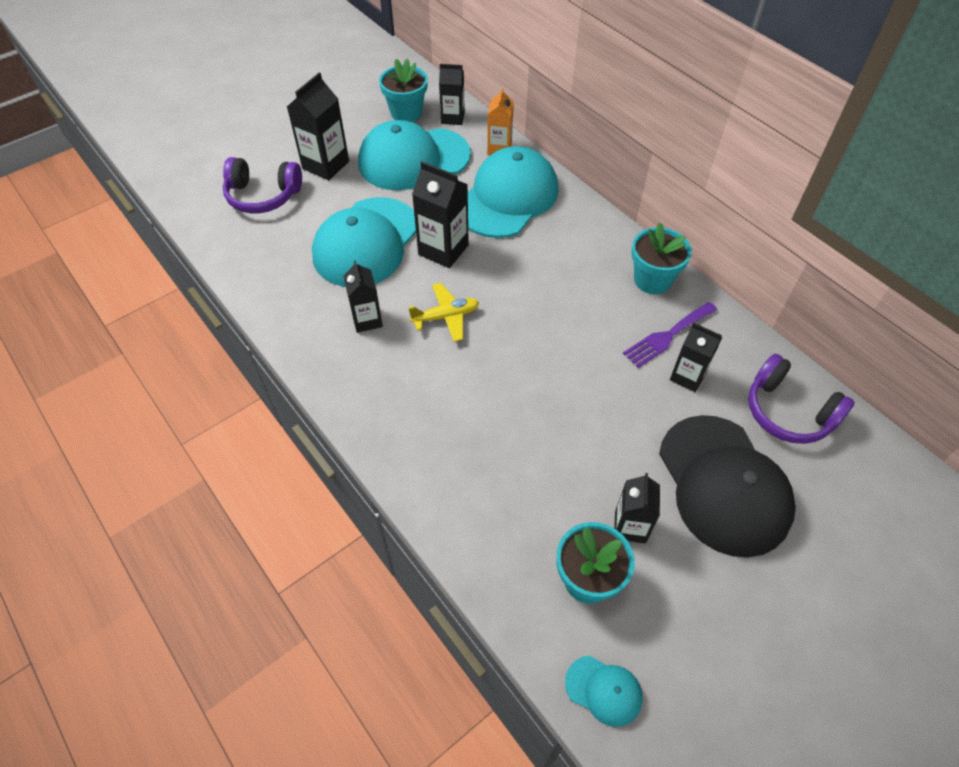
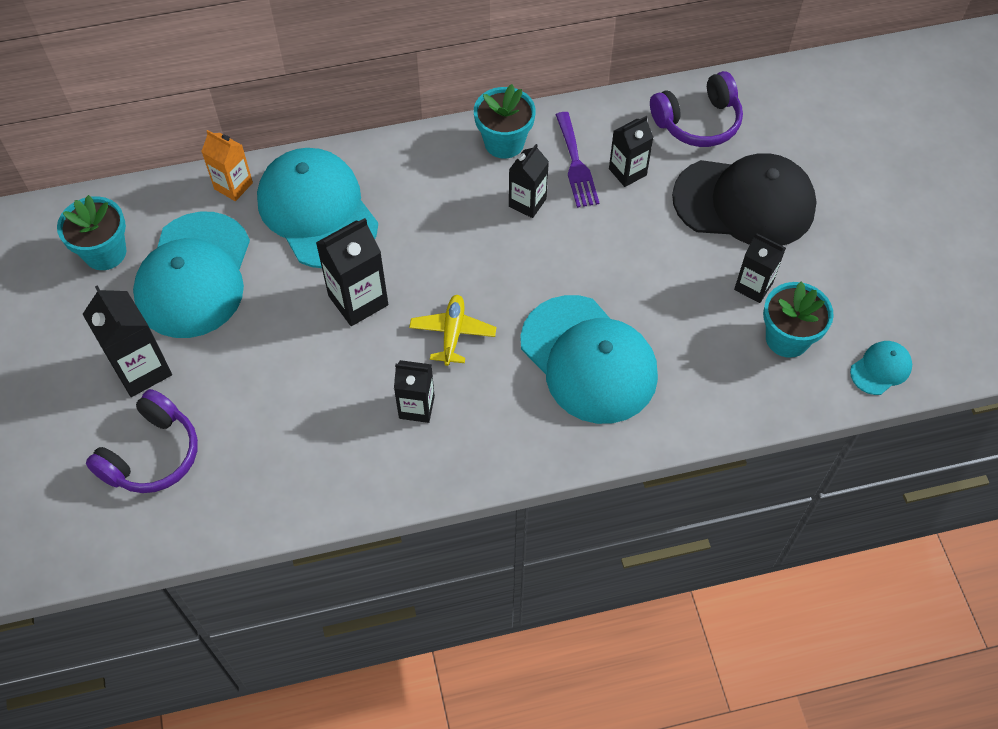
camera: 65 degrees left, 5 degrees up
(366, 242) = (302, 370): turquoise cap -> turquoise cap (589, 359)
(452, 118) = (148, 209): black carton -> black carton (527, 202)

